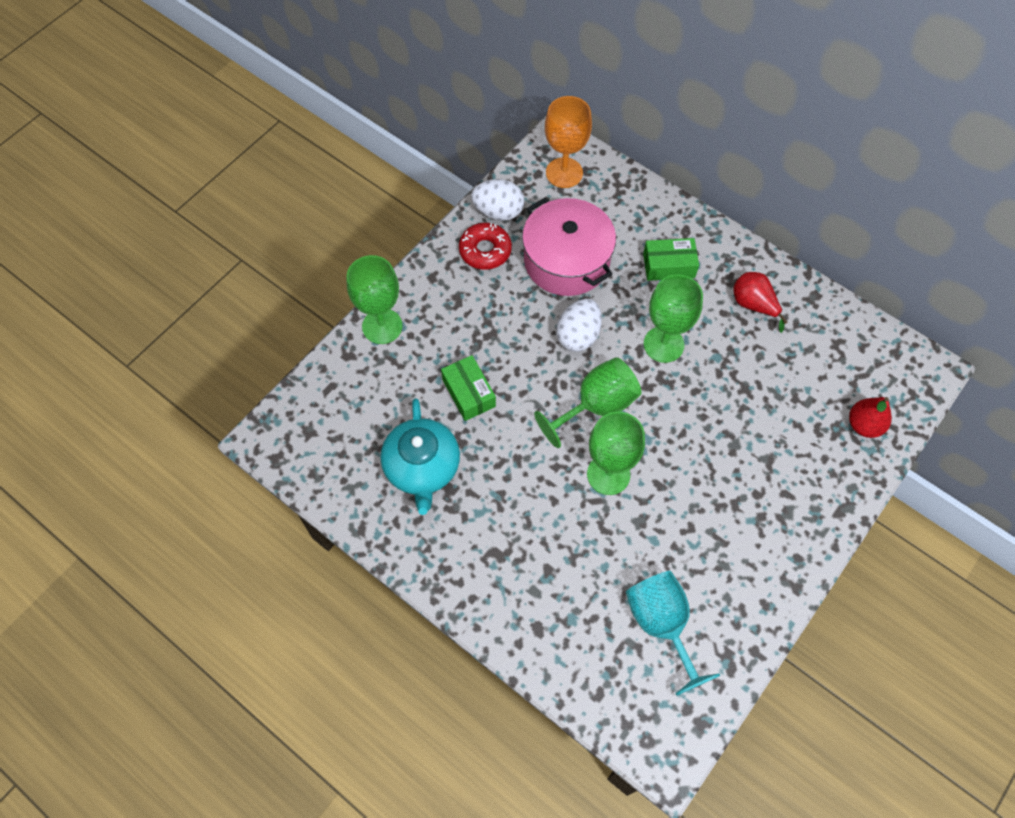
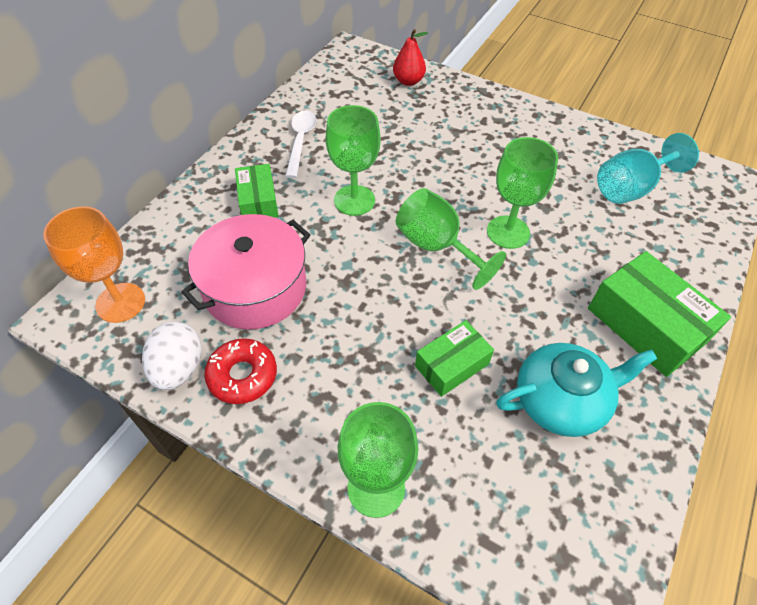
camera: 100 degrees left, 10 degrees down
(481, 565) = (646, 325): none -> green box
(578, 335) = (355, 269): white egg -> none
(753, 305) = (300, 141): red pear -> white spoon

